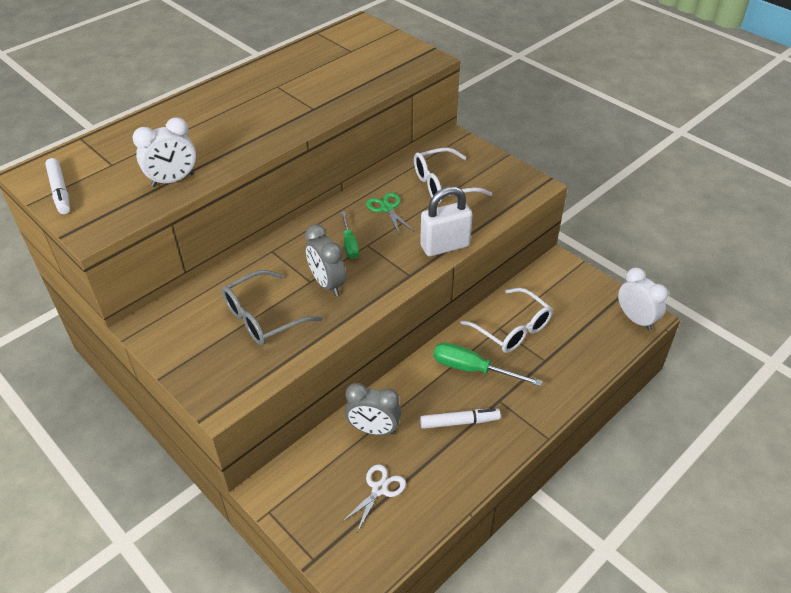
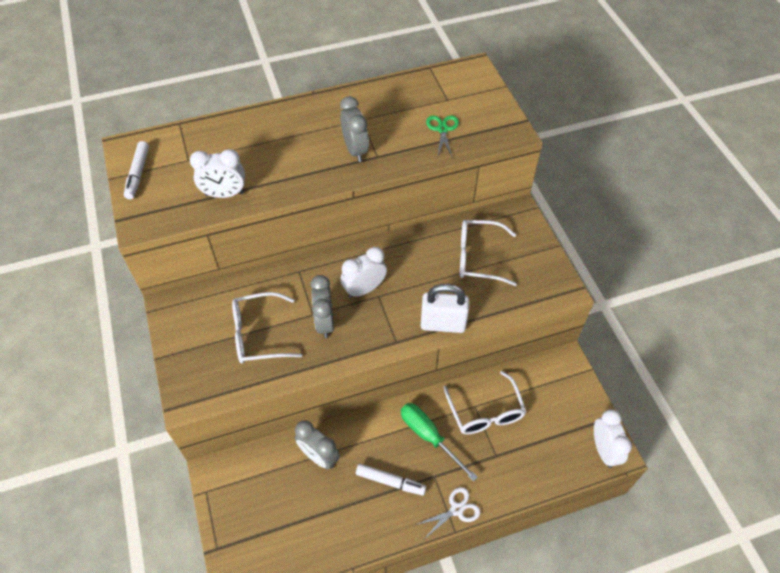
camera: 25 degrees right, 10 degrees up
(263, 317) = (258, 335): grey glasses -> white glasses
(288, 110) = (355, 150): none -> grey clock
(349, 244) = (364, 289): green screwdriver -> white clock
(379, 489) = (295, 512): white scissors -> white scissors (456, 509)
(387, 208) = (416, 264): green scissors -> green scissors (442, 129)

